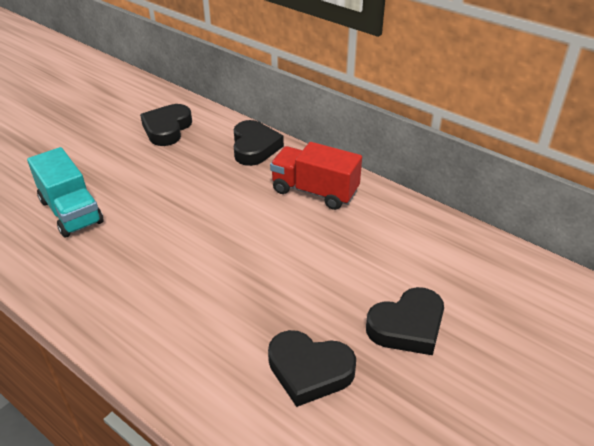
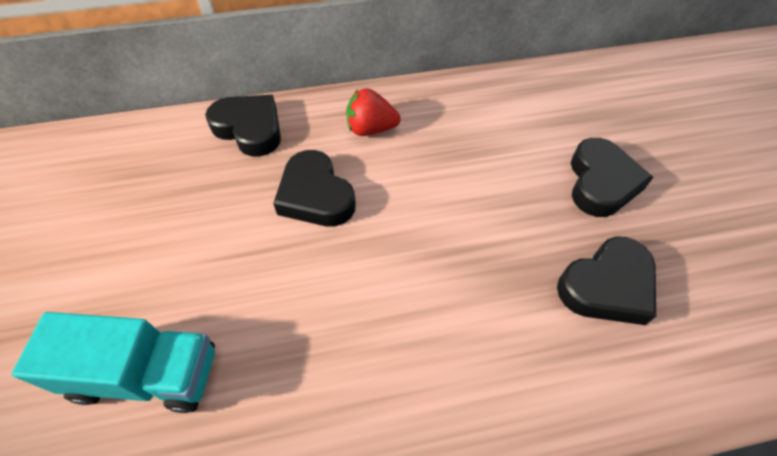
camera: 50 degrees left, 15 degrees up
(167, 129) = (115, 180): black heart -> black heart (315, 195)
(314, 191) = (371, 129): red truck -> red strawberry

